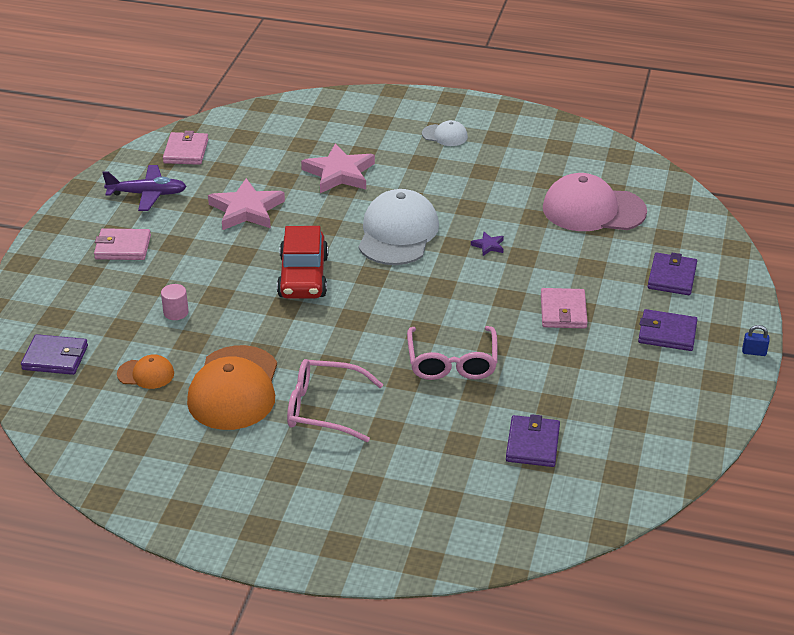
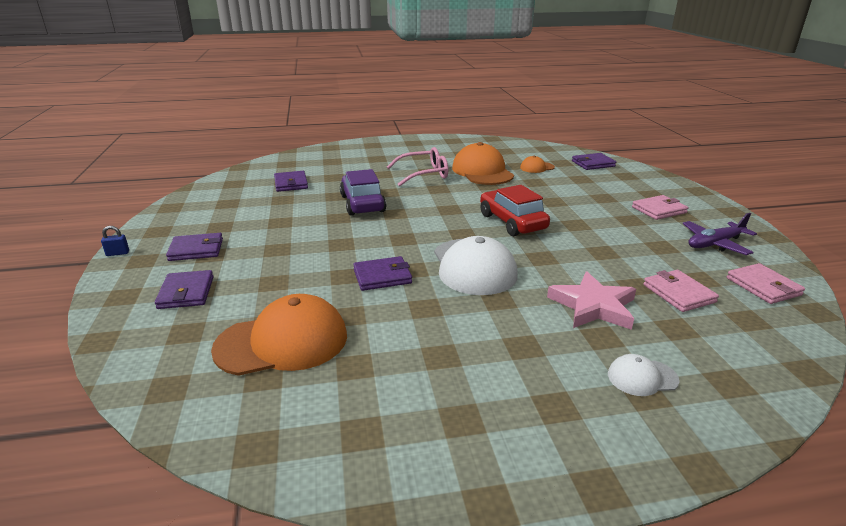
camera: 155 degrees right, 10 degrees down
(176, 312) = (564, 190): pink cylinder -> none
(246, 210) = (621, 252): pink star -> none
(445, 135) = (535, 398): white cap -> white cap (642, 377)
(452, 362) = (362, 204): pink glasses -> purple car
(488, 246) = (382, 276): purple star -> purple wallet
(563, 311) = (291, 245): pink wallet -> pink wallet (678, 293)
(593, 210) = (282, 342): pink cap -> orange cap

